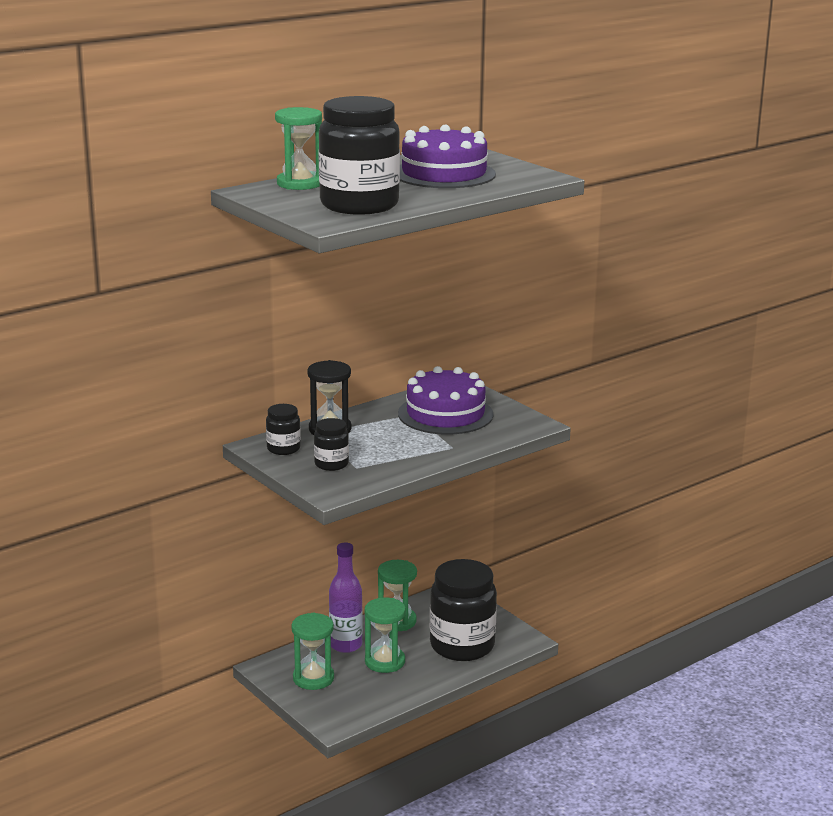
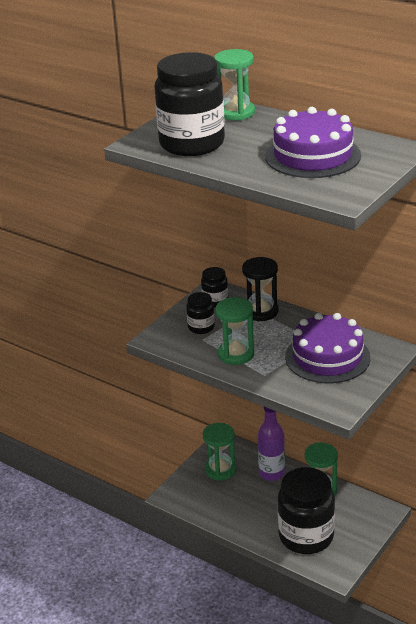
camera: 75 degrees right, 10 degrees up
(385, 662) = (260, 499): green hourglass -> green hourglass (236, 354)

